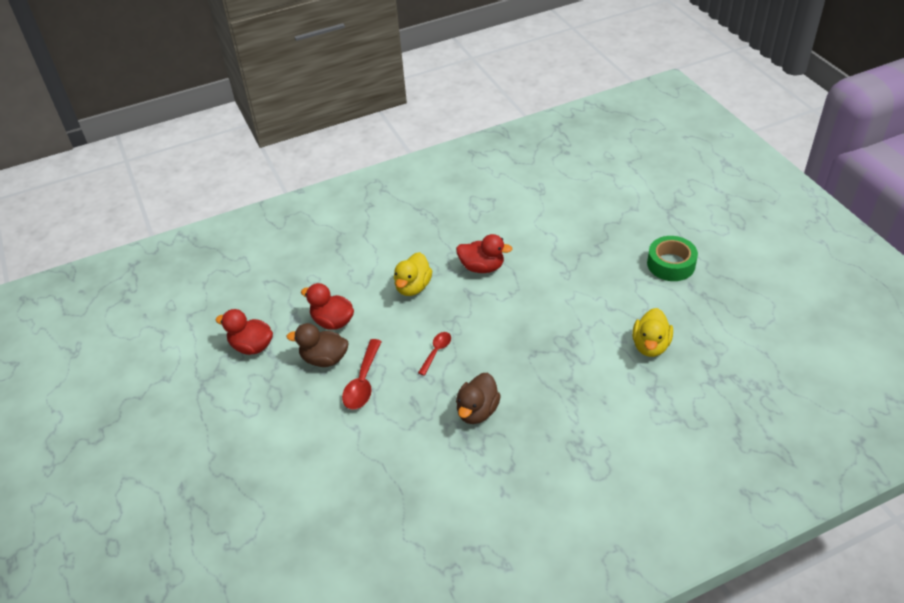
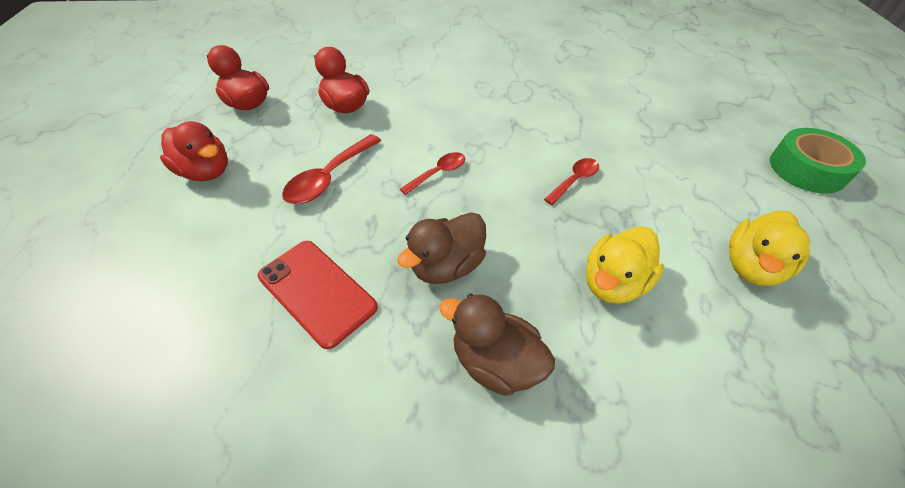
camera: 20 degrees right, 5 degrees up
(324, 359) = (308, 139): brown duck -> brown duck (495, 362)
(409, 455) = (317, 291): none -> red phone
(413, 287) = (454, 100): yellow duck -> yellow duck (613, 282)
(482, 267) = (545, 103): red duck -> red duck (206, 172)
(529, 324) = (574, 180): none -> red spoon

